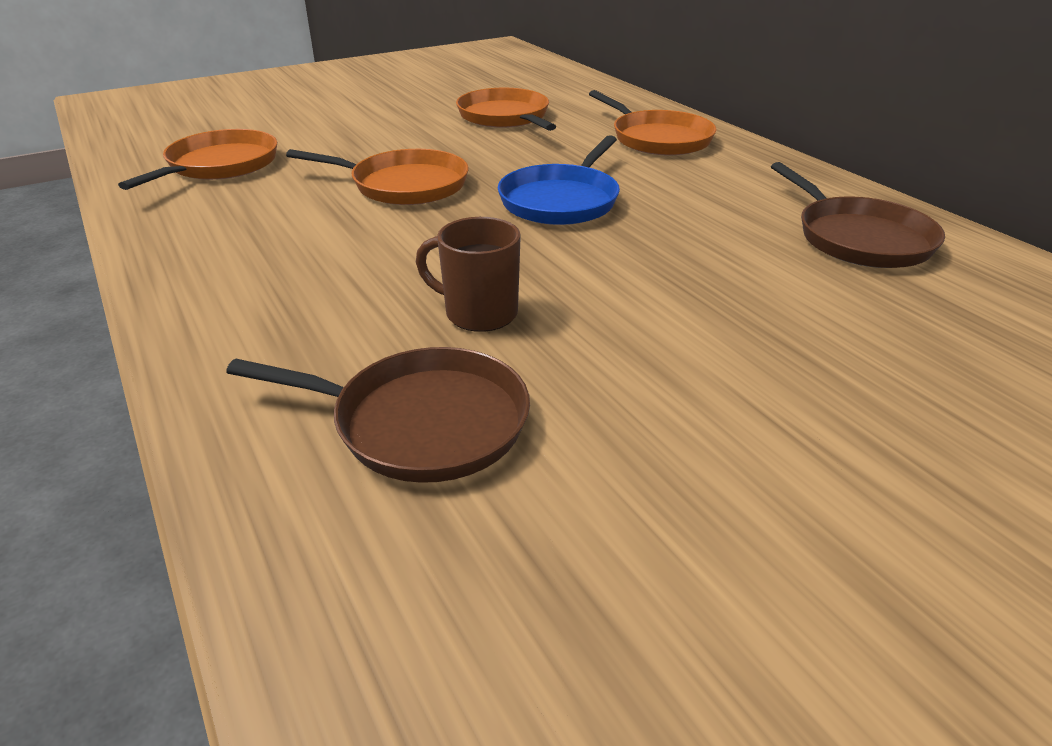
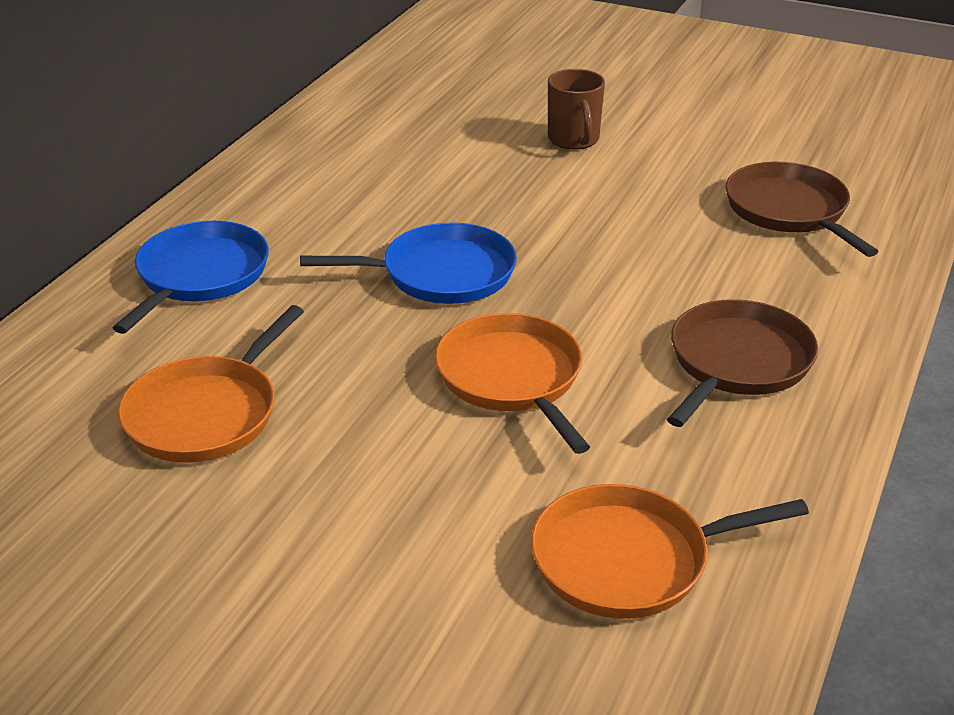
camera: 125 degrees left, 0 degrees up
(478, 313) = (670, 237): brown mug -> brown mug (574, 140)
(657, 139) = (199, 276): orange pan -> blue pan
(858, 238) = (367, 138): brown pan -> brown pan (737, 363)

